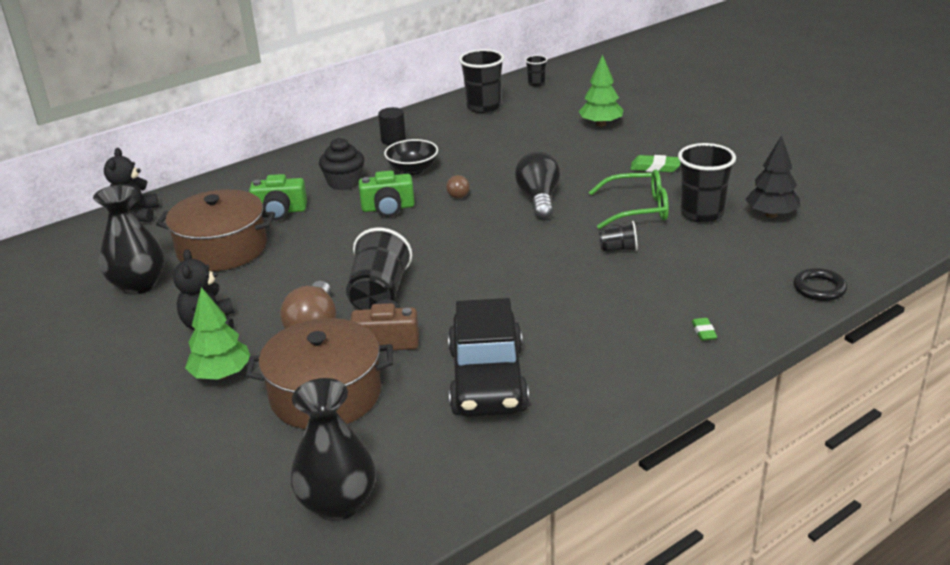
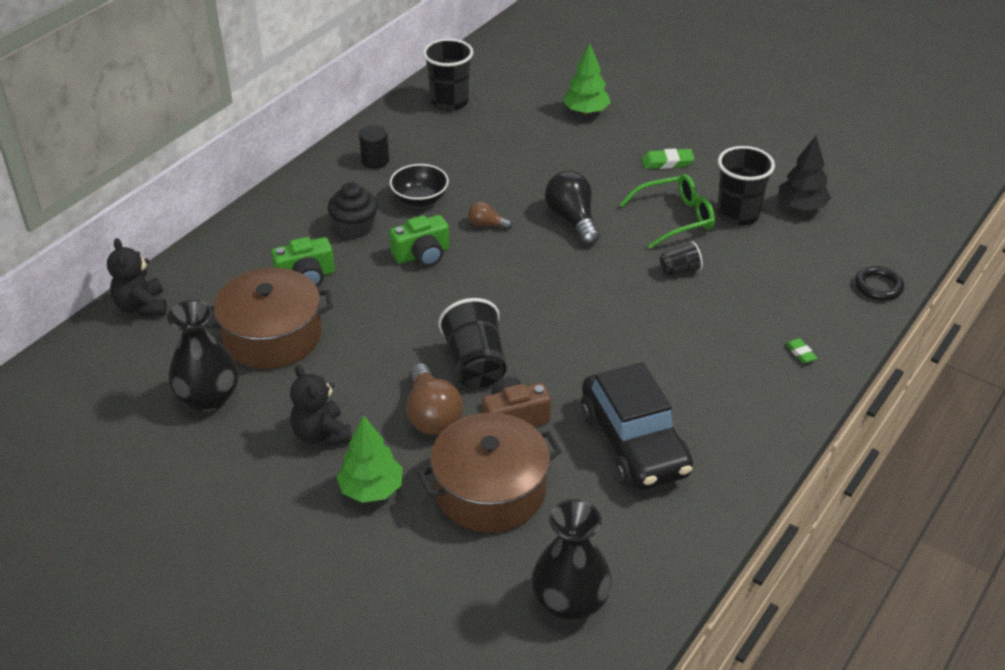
camera: 20 degrees left, 10 degrees up
(459, 194) = (487, 224): brown light bulb -> brown light bulb turned 120 degrees clockwise
(536, 84) = (489, 62): black cup -> none

